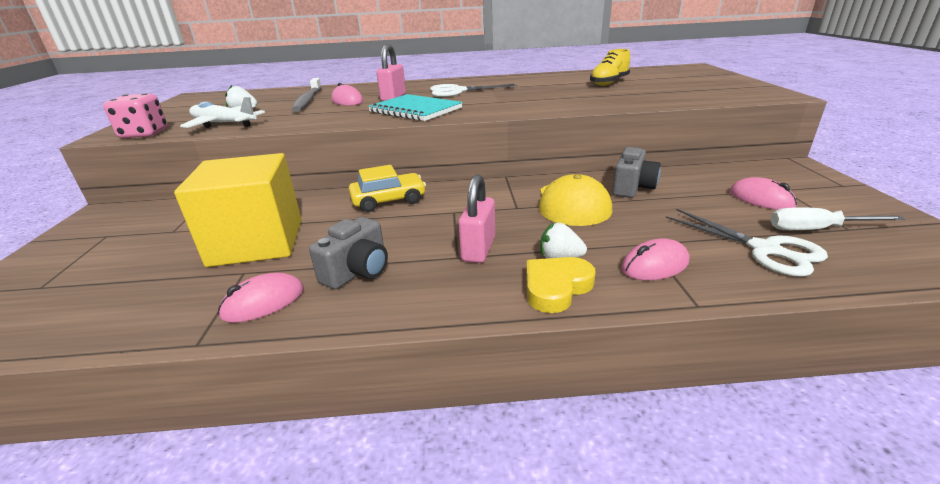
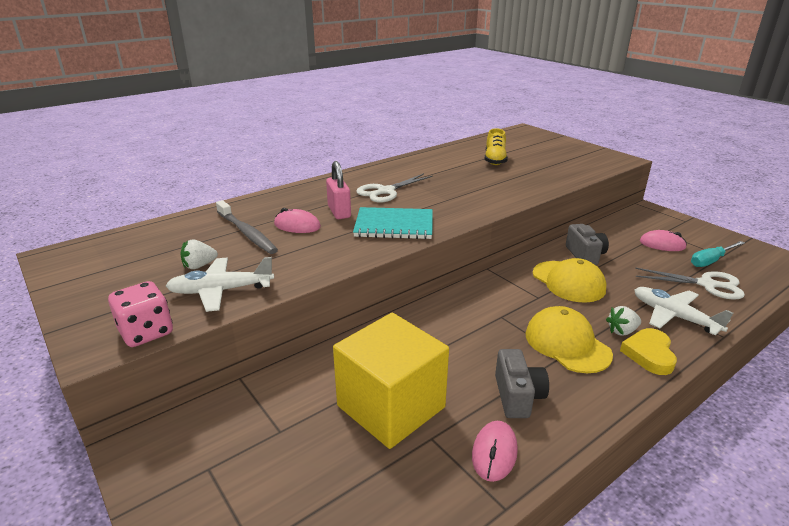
camera: 35 degrees left, 0 degrees up
(388, 200) = (434, 322): yellow car -> none
(478, 249) = (567, 344): pink padlock -> yellow cap
(654, 265) = (674, 316): pink mouse -> white plane
(816, 229) = (711, 261): white screwdriver -> turquoise screwdriver

